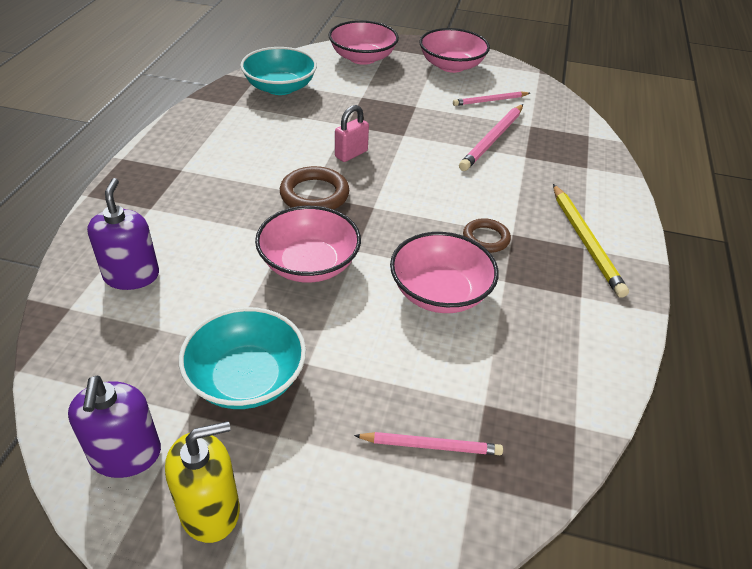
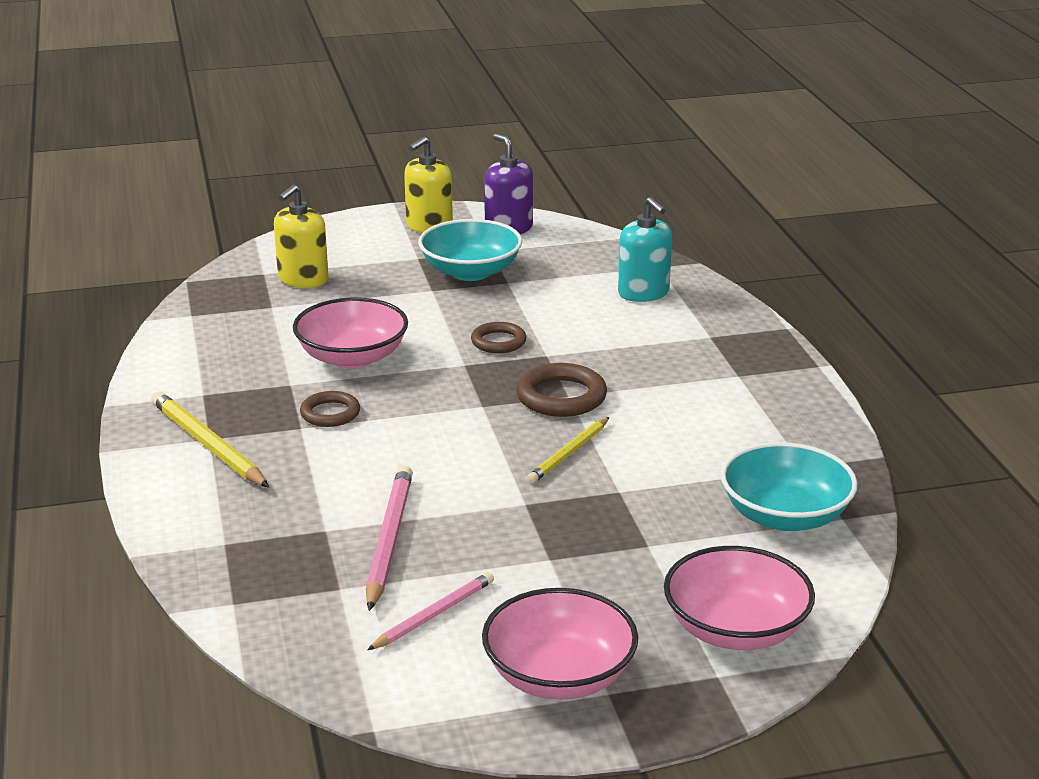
camera: 155 degrees right, 15 degrees down
(131, 275) = (643, 293): purple soap dispenser -> turquoise soap dispenser
(309, 264) = (498, 342): pink bowl -> brown ring
(351, 154) = (569, 453): pink padlock -> yellow pencil
(430, 446) = (303, 279): pink pencil -> yellow soap dispenser

